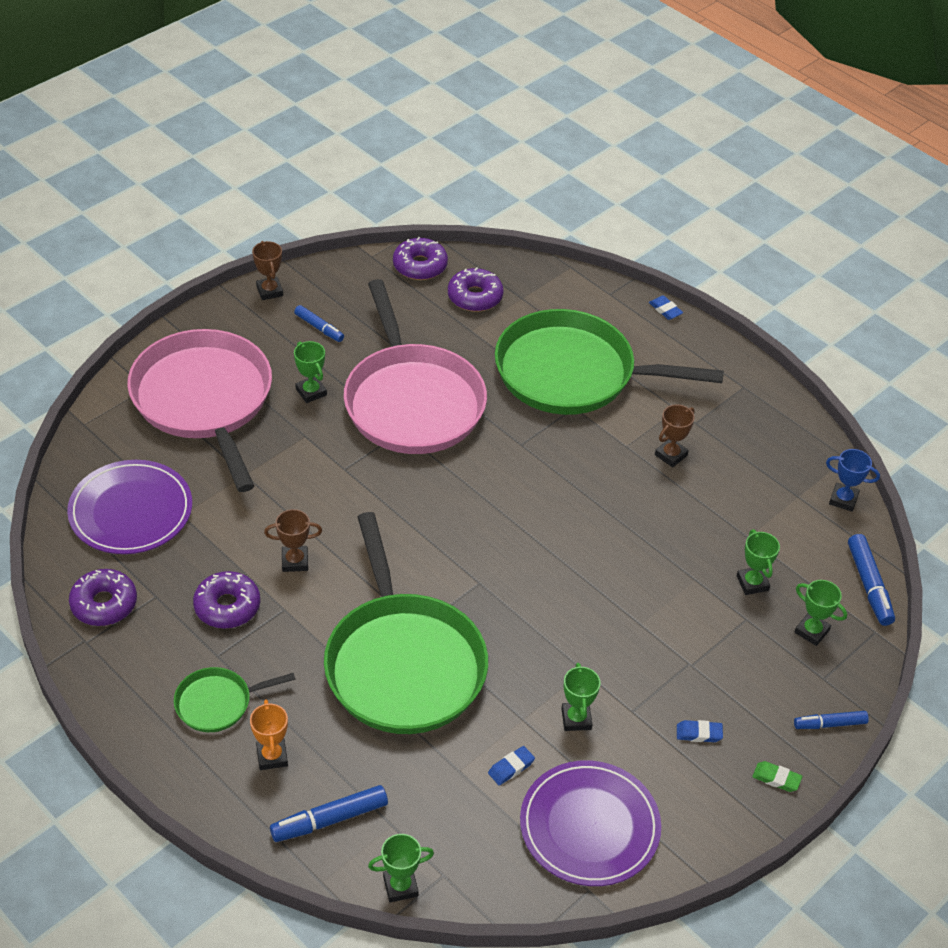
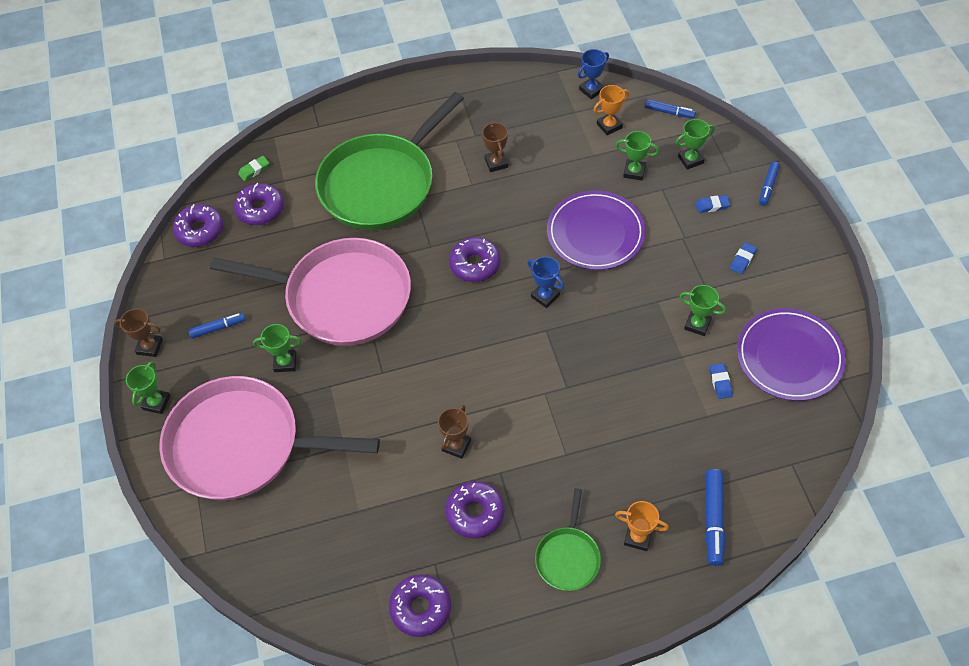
camera: 55 degrees left, 10 degrees up
(131, 511) = (330, 549): purple plate -> purple plate (595, 233)
(400, 886) = (790, 496): green trophy -> green trophy (156, 402)
(403, 664) = (596, 412): green pan -> none
(522, 565) = (545, 296): none -> blue trophy
(523, 490) = (475, 264): none -> purple donut
(665, 310) = (357, 102): blue eraser -> blue eraser (712, 206)
(776, 779) = (797, 235): green eraser -> green eraser (254, 170)
(802, 535) = (609, 126): none -> orange trophy
(869, 585) = (669, 112): blue marker -> blue marker, size x0.66

